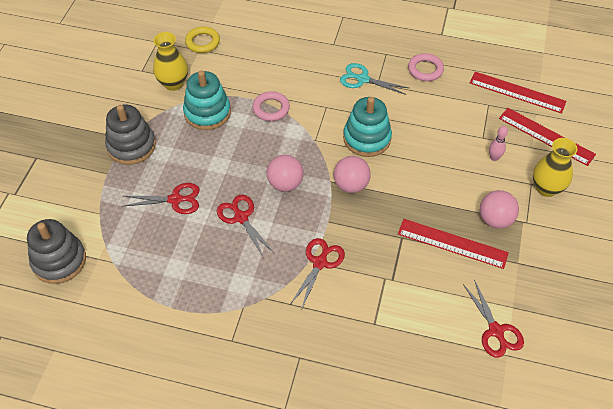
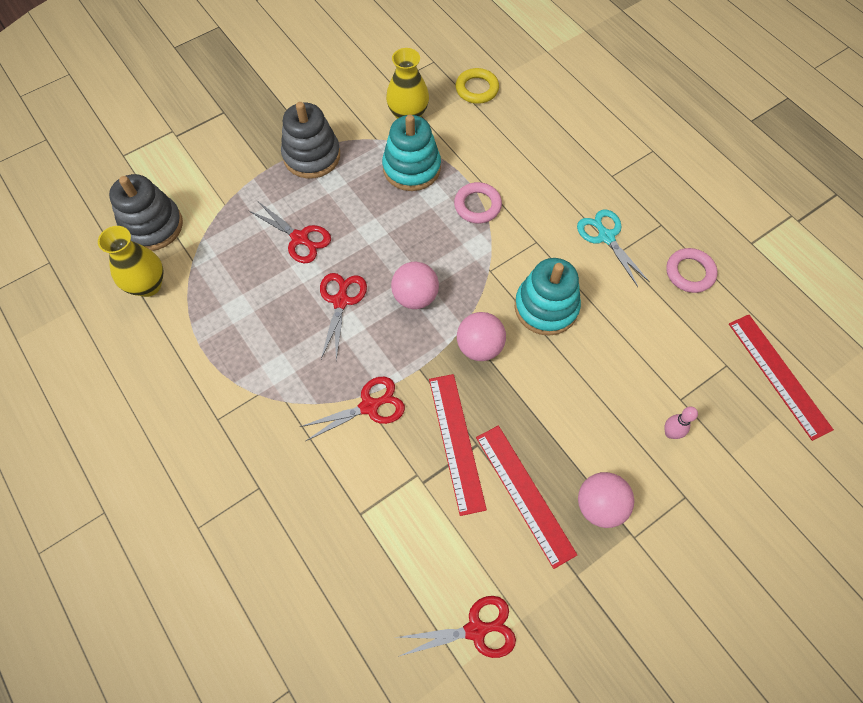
camera: 40 degrees right, 10 degrees up
(495, 331) = (475, 630): red scissors -> red scissors turned 120 degrees counterclockwise
(546, 136) = (762, 454): red ruler -> red ruler (457, 442)
(546, 188) = (699, 516): yellow vase -> yellow vase (148, 285)

